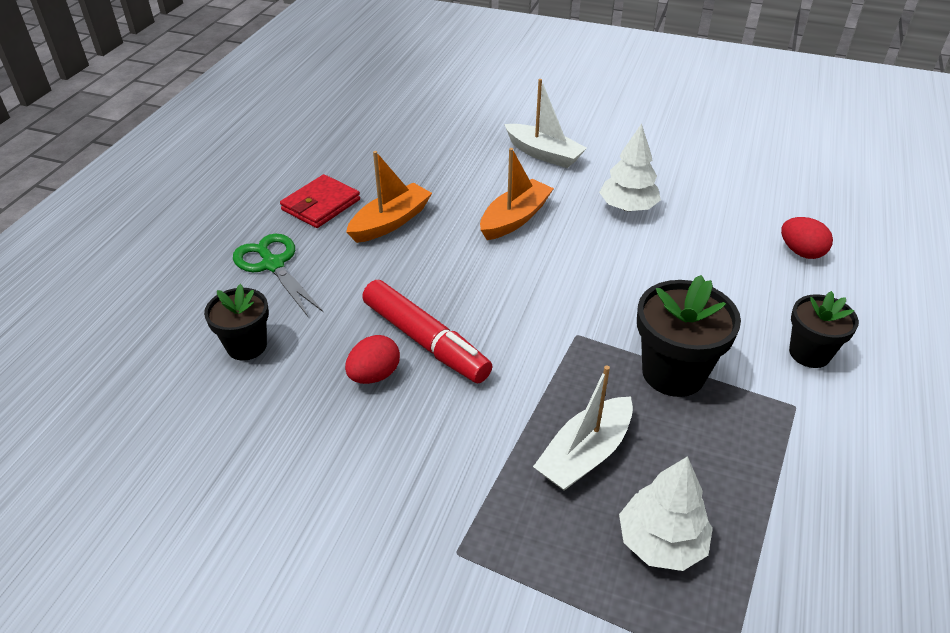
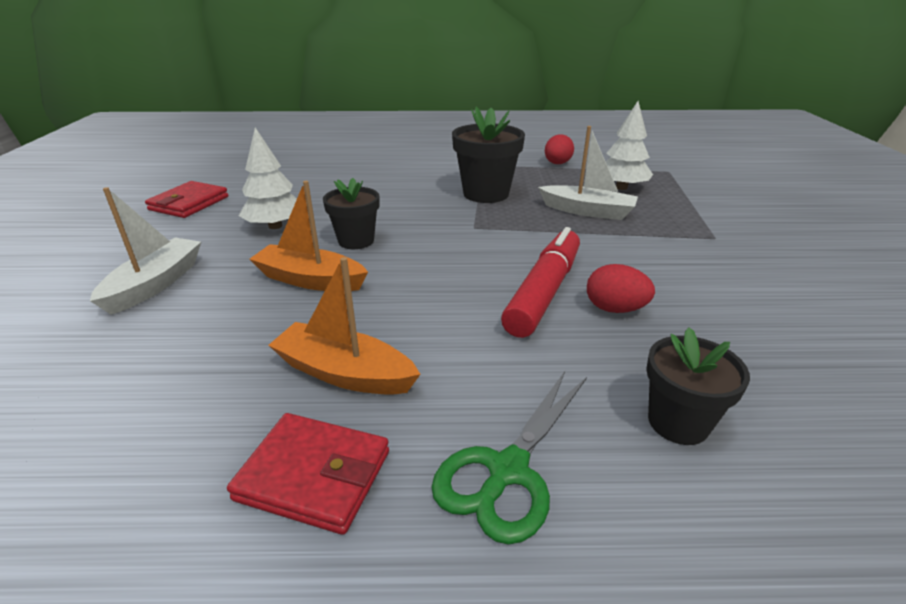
camera: 110 degrees left, 10 degrees down
(699, 162) = (189, 203): none -> red wallet
(801, 252) = (325, 167): red egg -> red egg (557, 164)
(809, 353) = (434, 163): black flower pot -> black flower pot (356, 241)

